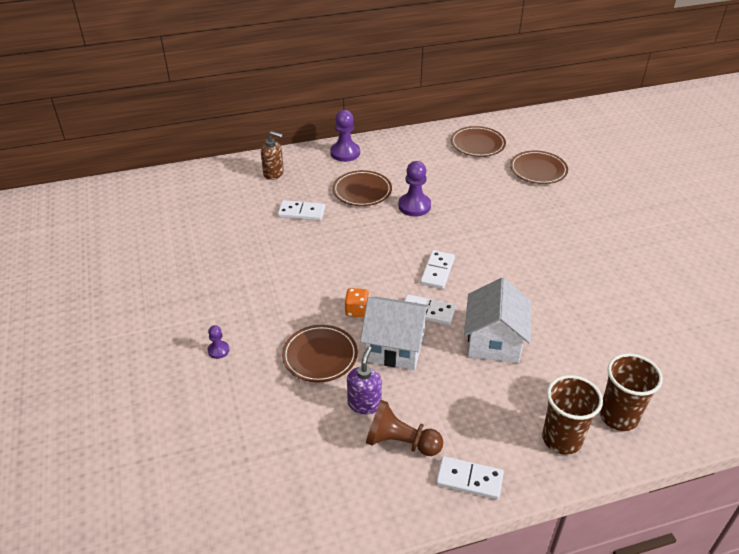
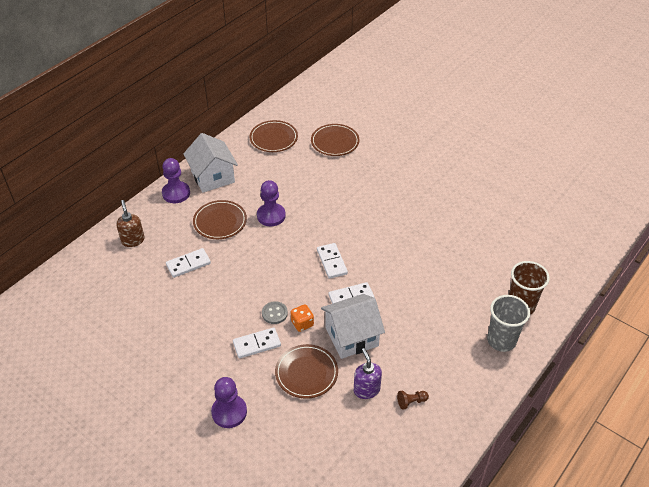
camera: 35 degrees left, 5 degrees up
(218, 350) = (229, 412): purple pawn -> purple pawn, size x1.89
(274, 173) = (133, 240): brown soap dispenser -> brown soap dispenser turned 90 degrees counterclockwise
(339, 289) = (274, 313): none -> grey button
(400, 442) = (411, 402): brown pawn -> brown pawn, size x0.53
(469, 479) = (471, 400): white domino -> white domino (257, 344)
(494, 341) = (411, 295): white house -> white house (212, 177)
(562, 439) = (501, 340): brown cup -> grey cup

